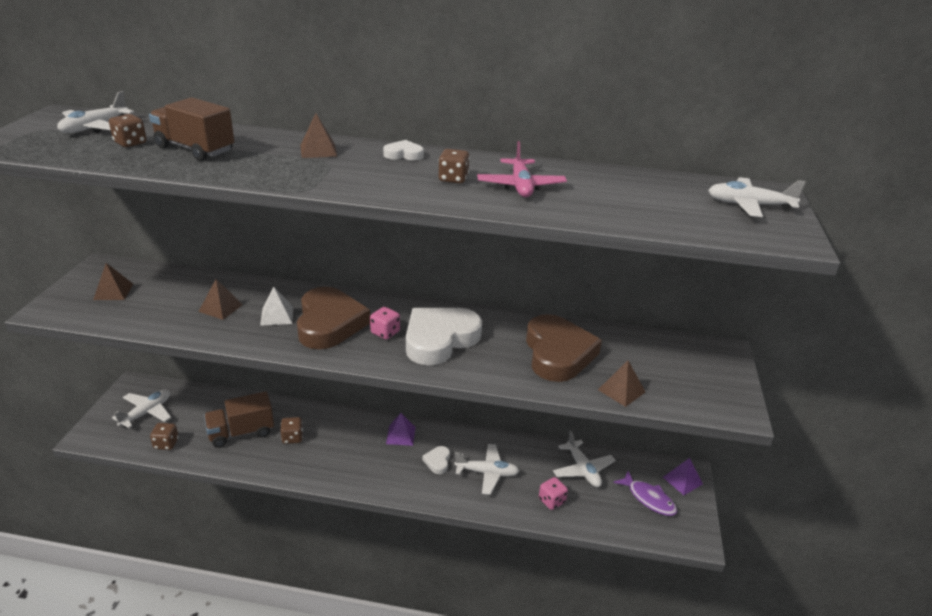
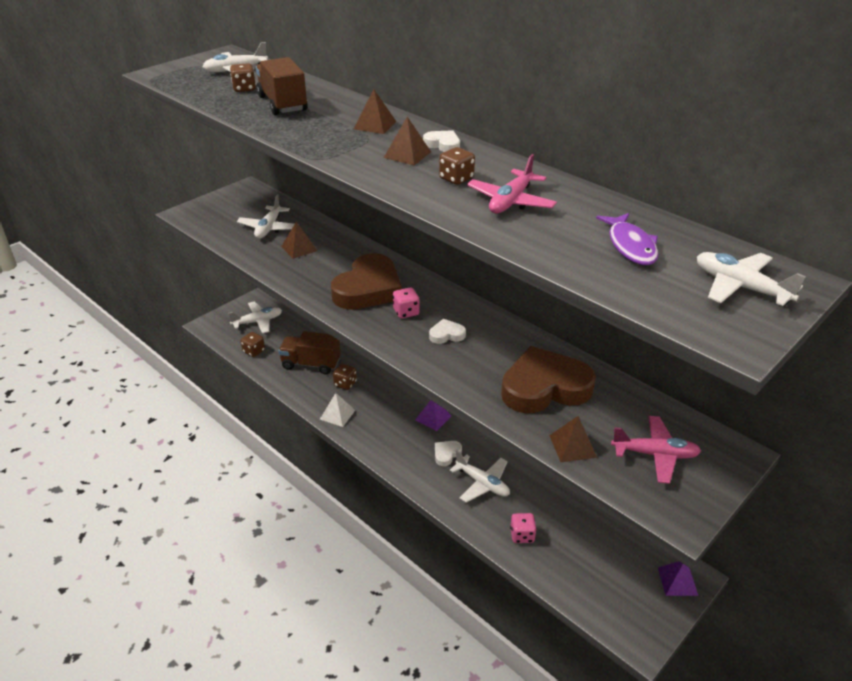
camera: 35 degrees right, 5 degrees up
(113, 291) = (238, 212): brown pyramid -> brown pyramid (407, 154)
(277, 315) = (334, 268): white pyramid -> white pyramid (337, 414)
(439, 339) = (446, 335): white heart -> white heart, size x0.43
(558, 353) = (544, 387): brown heart -> brown heart turned 135 degrees counterclockwise
(582, 469) = (577, 522): white plane -> white plane (269, 228)
(648, 498) = (623, 580): purple fish -> purple fish (630, 246)
(679, 373) = (655, 454): none -> pink plane

